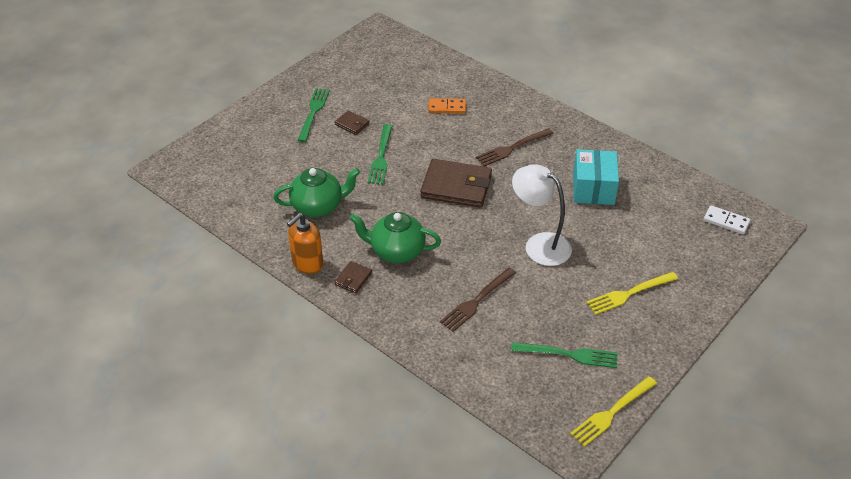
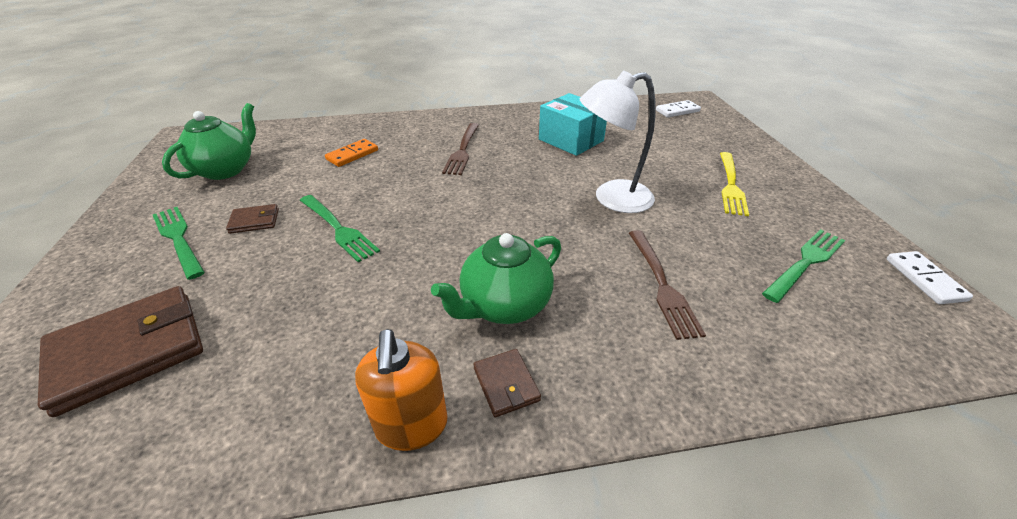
camera: 50 degrees left, 5 degrees down
(318, 206) = (323, 334): green teapot -> green teapot (226, 169)
(456, 186) = (463, 204): brown wallet -> brown wallet (129, 351)
(612, 412) = (924, 279): yellow fork -> white domino

